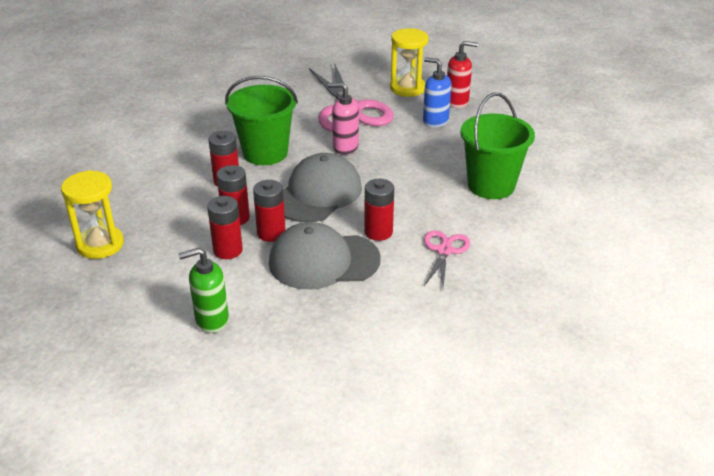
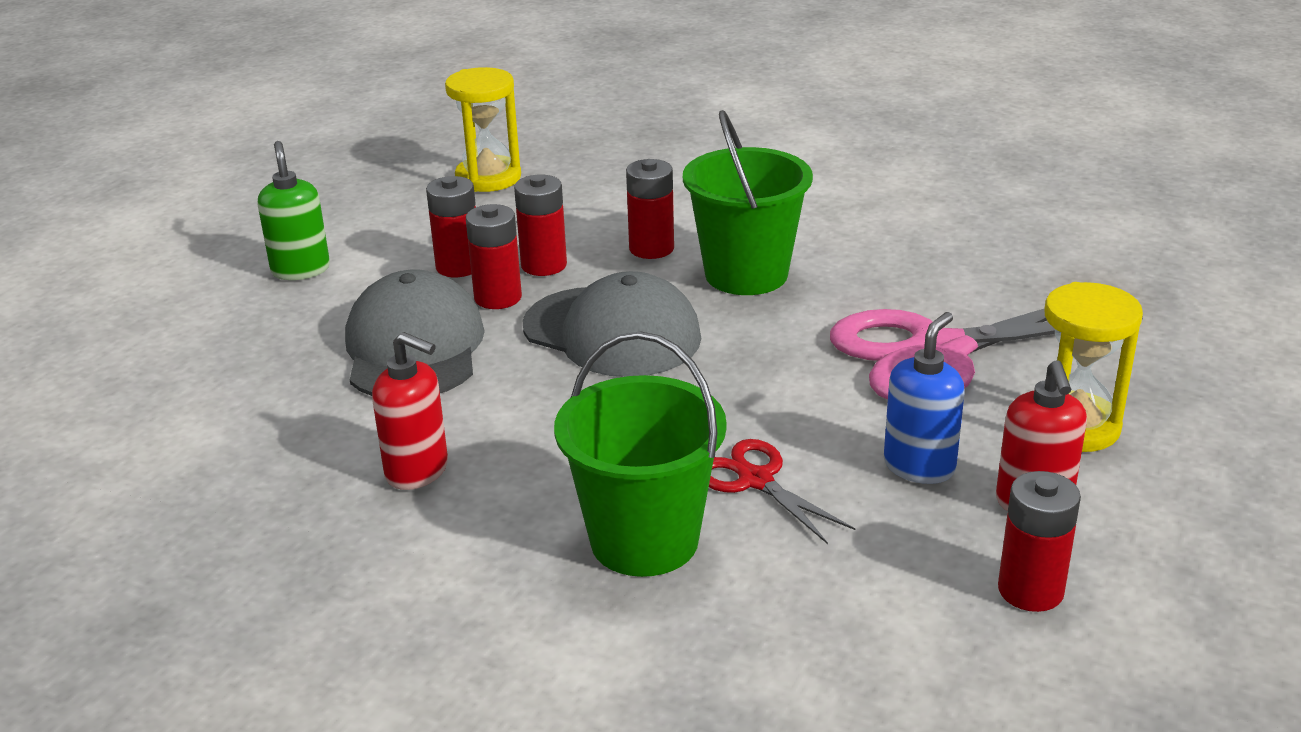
camera: 90 degrees right, 5 degrees down
(345, 147) = (781, 353): pink soap dispenser -> none
(378, 232) = (487, 398): red battery -> red battery (1030, 590)
(444, 251) = (417, 471): pink scissors -> red soap dispenser
(446, 158) = (755, 480): none -> red scissors

